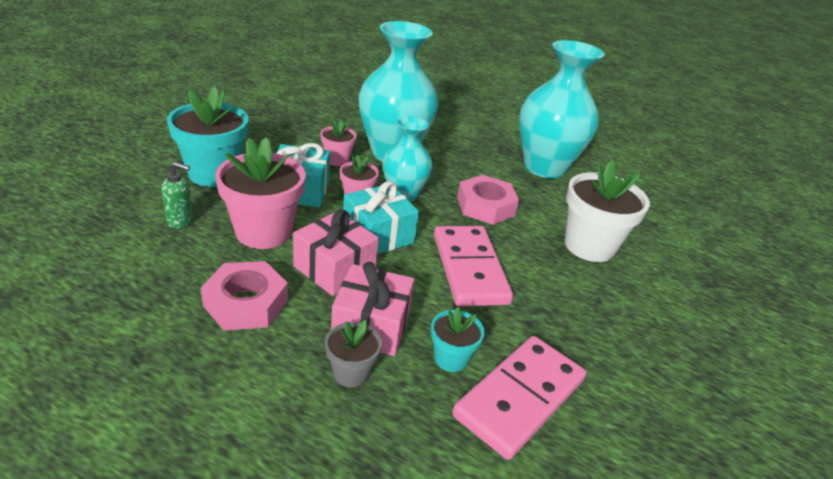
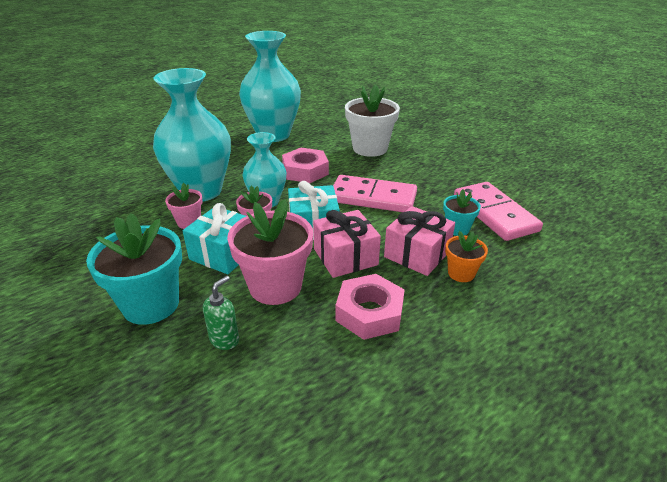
camera: 60 degrees left, 0 degrees up
(351, 373) = (461, 273): grey flower pot -> orange flower pot

